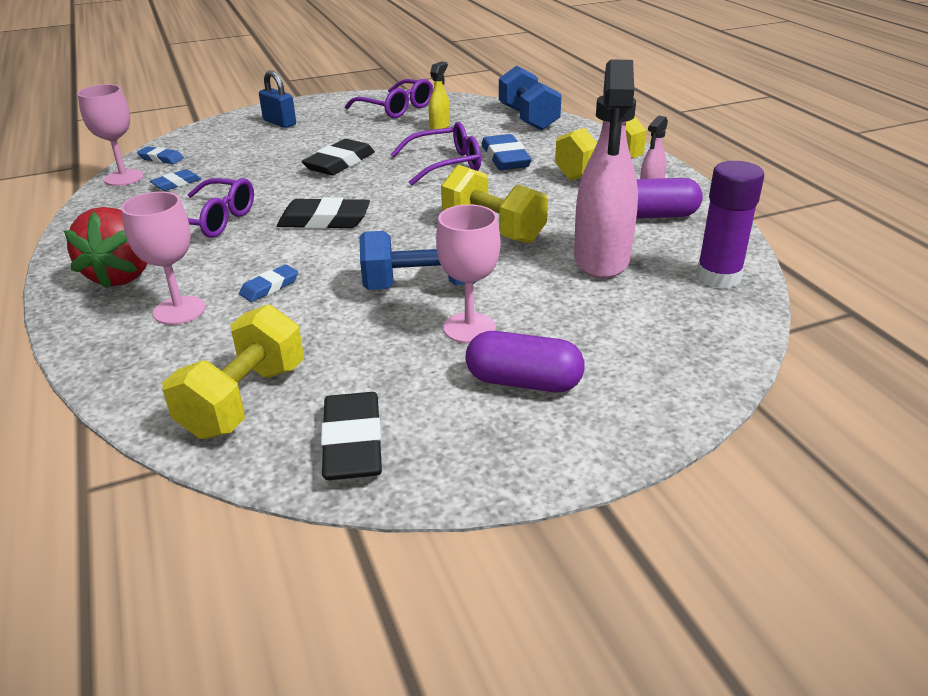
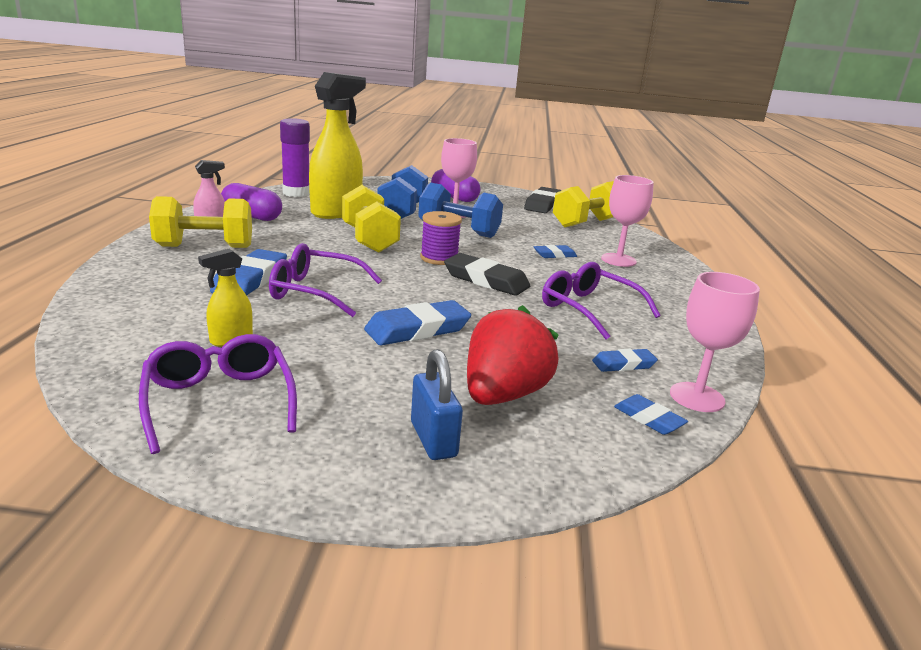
camera: 155 degrees left, 10 degrees down
(123, 275) = (664, 289): red strawberry -> red strawberry (503, 395)
(339, 163) = (418, 329): black eraser -> blue eraser
(394, 231) = (439, 258): none -> purple spool
(528, 118) = (113, 314): blue dumbbell -> blue dumbbell (402, 212)
(601, 260) = (336, 212): pink spray bottle -> yellow spray bottle

